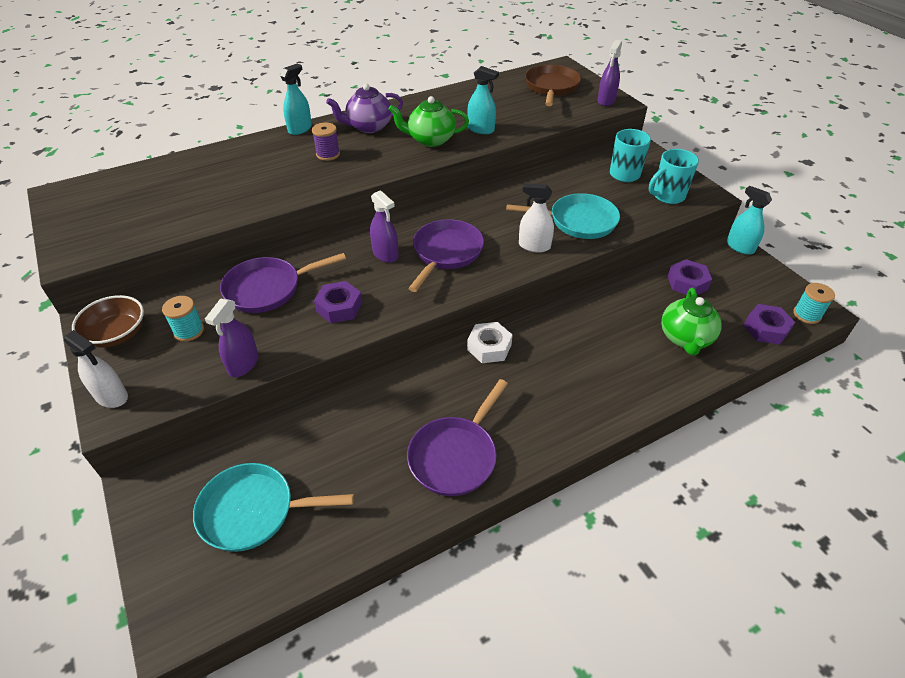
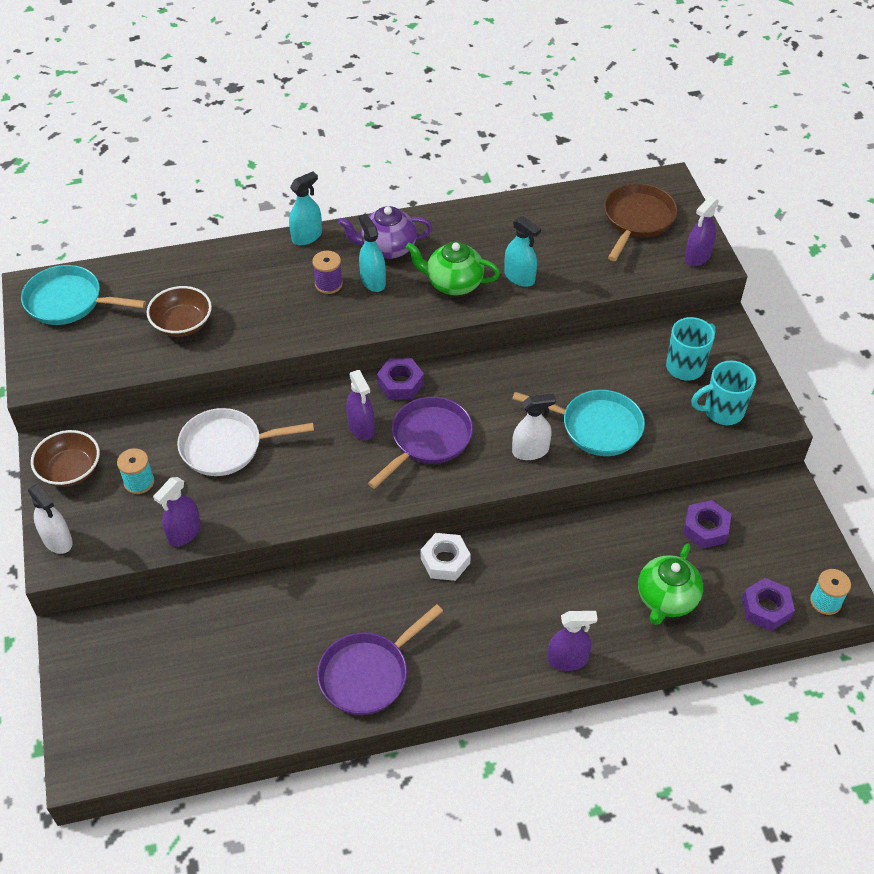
camera: 15 degrees right, 5 degrees up
(205, 198) = (182, 324): none -> brown bowl
(254, 511) = (166, 682): turquoise pan -> turquoise pan (69, 302)
(268, 289) = (227, 447): purple pan -> white pan
(339, 307) = (294, 486): purple nut -> purple nut (400, 384)
(534, 246) = (530, 451): white spray bottle -> white spray bottle turned 135 degrees clockwise
(629, 403) = (567, 660): none -> purple spray bottle
(740, 247) = (797, 493): turquoise spray bottle -> turquoise spray bottle (373, 281)

